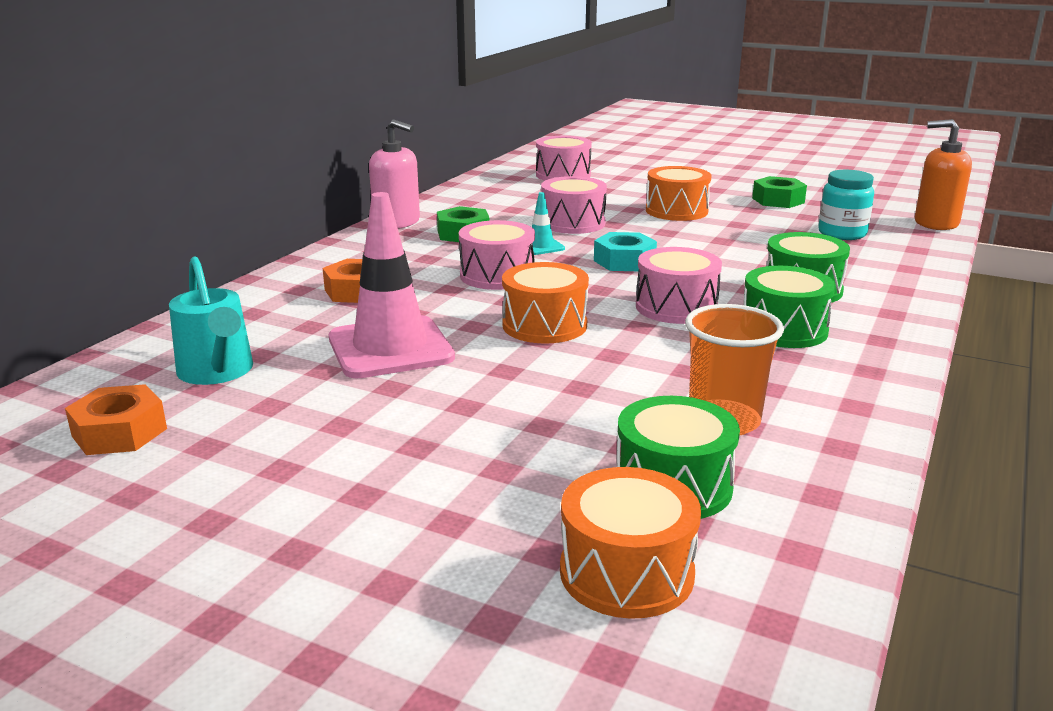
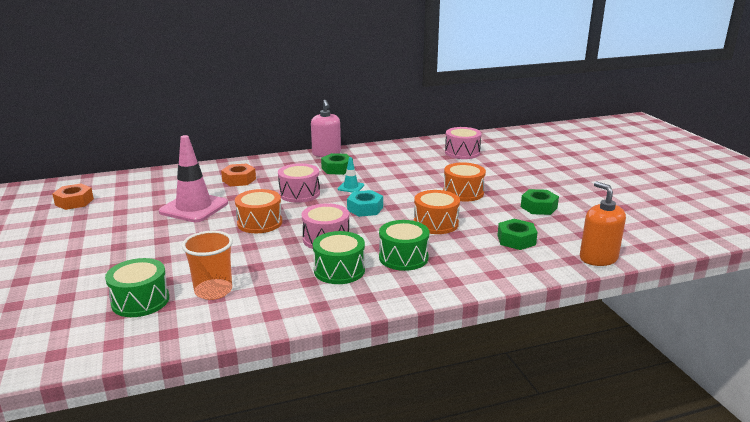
camera: 45 degrees right, 0 degrees up
(217, 372) = (135, 193): turquoise watering can -> none
(573, 223) = (395, 181): pink drum -> none
(626, 572) = (64, 315): orange drum -> orange drum (436, 223)
(842, 234) = (516, 240): turquoise jar -> green nut

